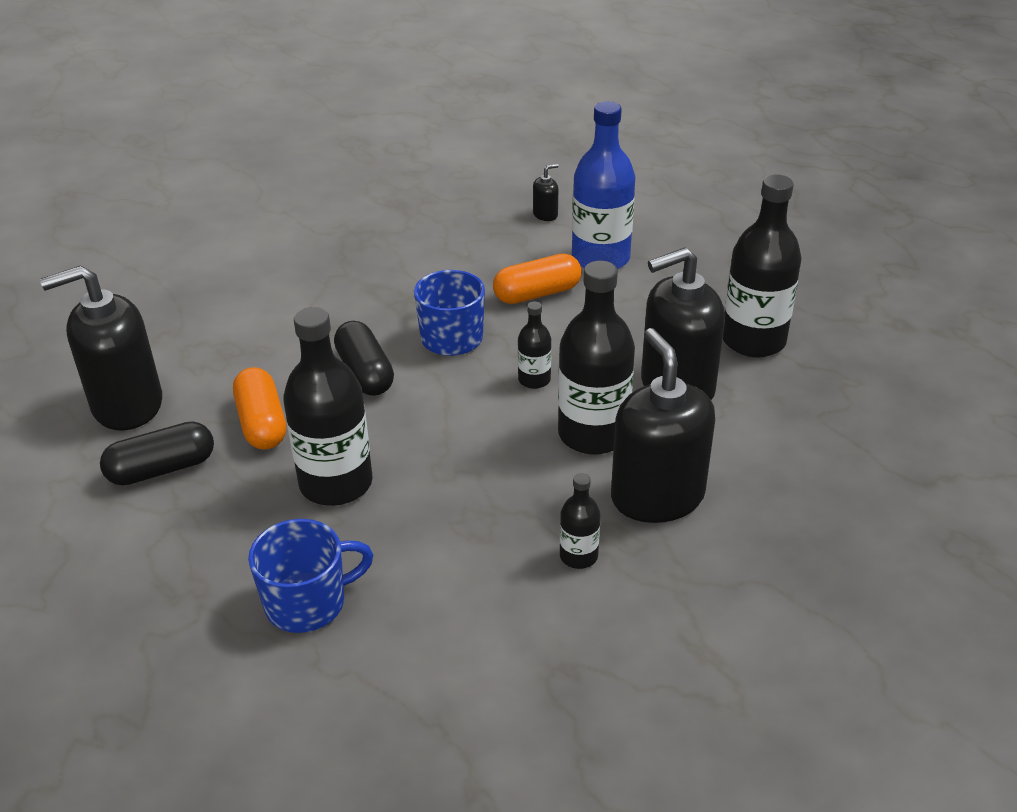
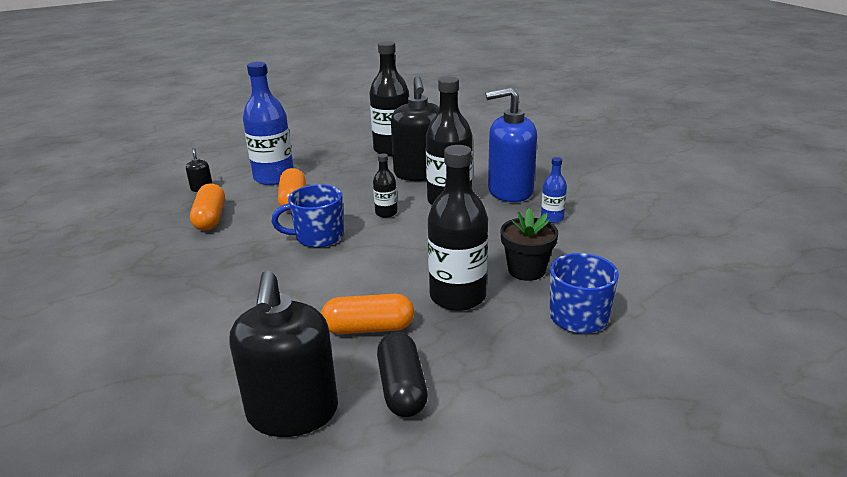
camera: 75 degrees left, 10 degrees down
(365, 373) = (335, 275): black capsule -> none
(412, 541) = (526, 270): none -> black flower pot
(471, 246) = (210, 218): none -> orange capsule
(578, 556) = (552, 218): black bottle -> blue bottle
(657, 496) = (510, 191): black soap dispenser -> blue soap dispenser

